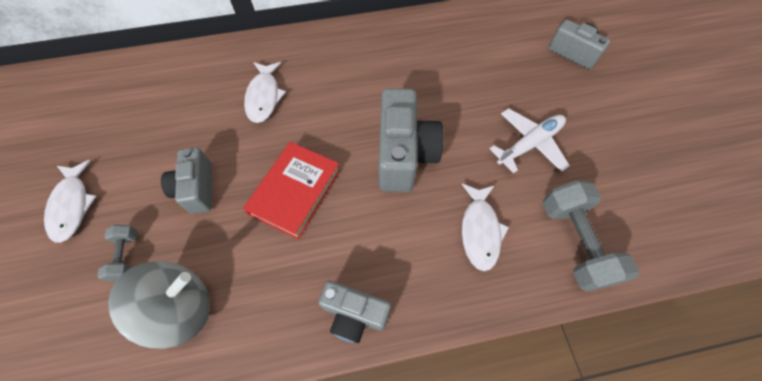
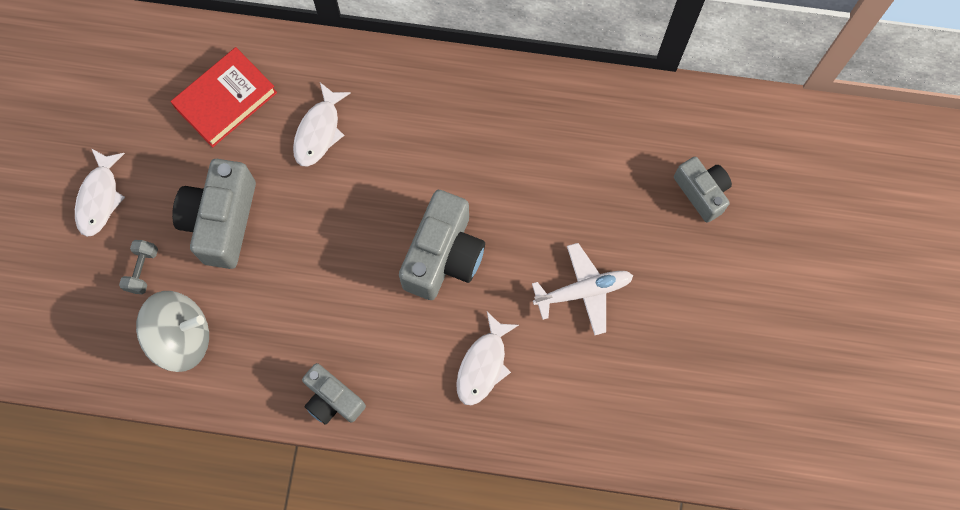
camera: 20 degrees right, 10 degrees up
(197, 188) = (222, 221): grey camera -> grey camera, size x1.61
(295, 192) = (317, 259): red book -> red book (225, 100)
(574, 242) = (570, 410): grey dumbbell -> none

